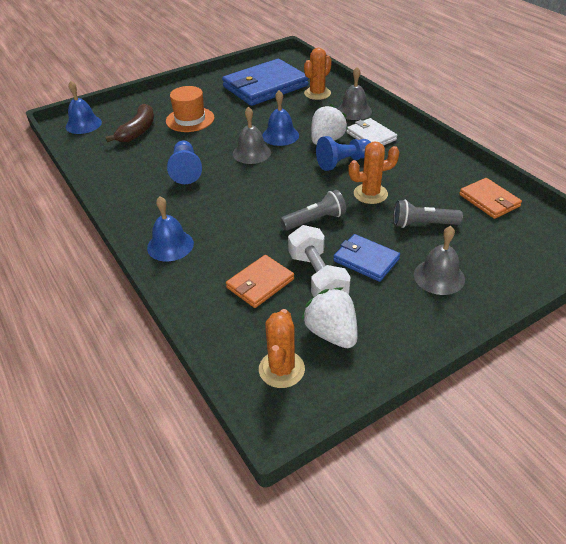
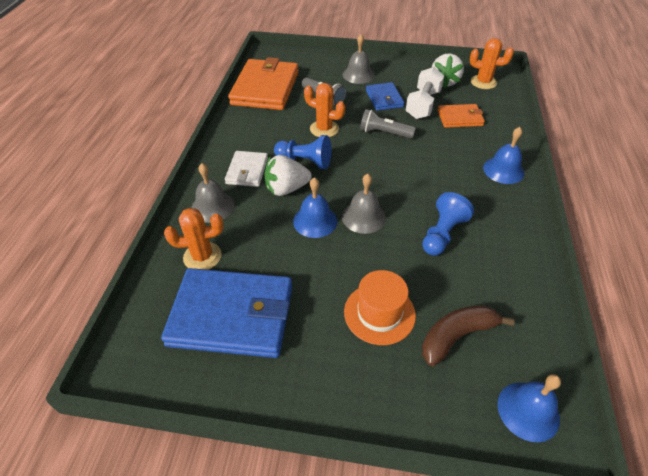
camera: 140 degrees left, 5 degrees up
(281, 369) = (483, 82): orange cactus -> orange cactus turned 60 degrees clockwise
(489, 200) = (265, 88): orange wallet -> orange wallet, size x1.92

